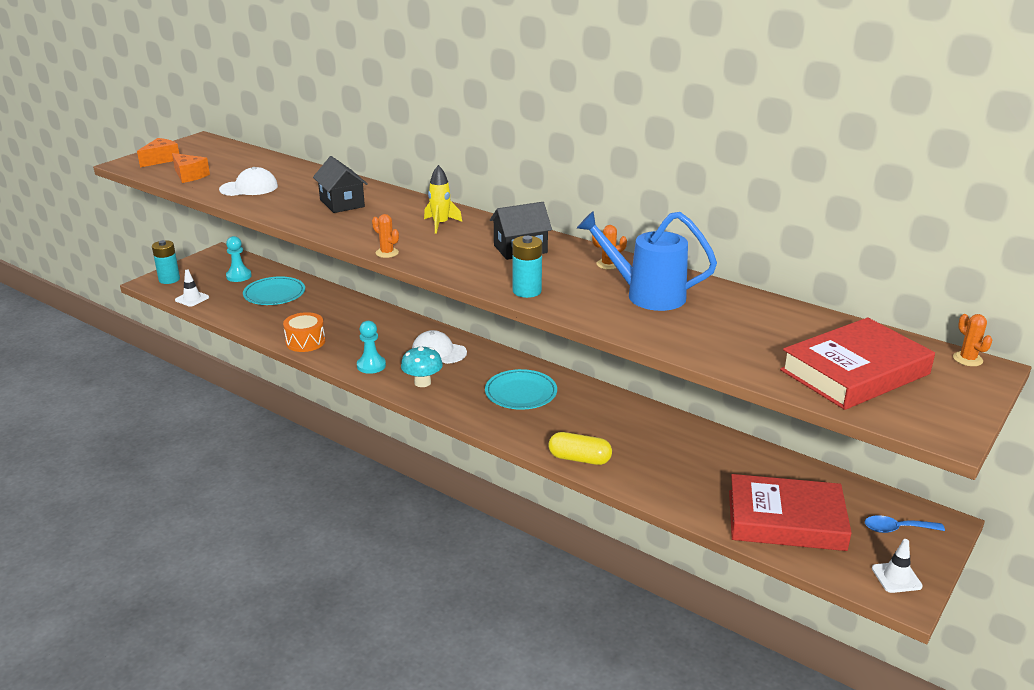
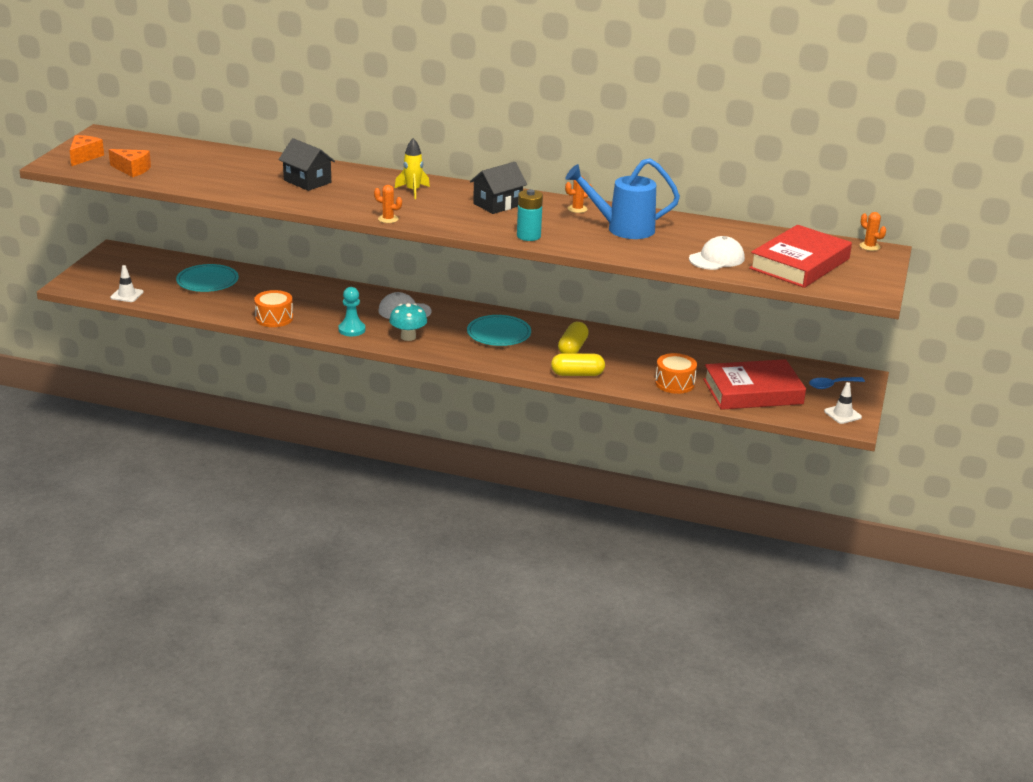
camera: 20 degrees left, 0 degrees up
(169, 279) = (85, 280): turquoise battery -> none
(239, 276) = (156, 269): turquoise pawn -> none
(249, 188) = (204, 176): white cap -> white cap (717, 259)
(592, 423) = (572, 348): none -> yellow capsule
(690, 491) = (674, 383): none -> orange drum

